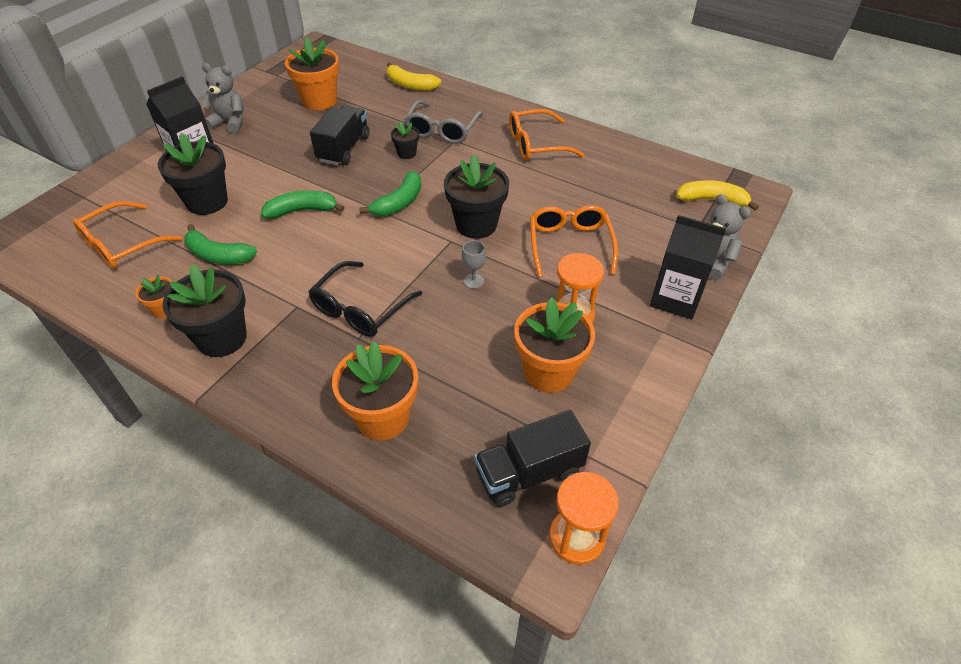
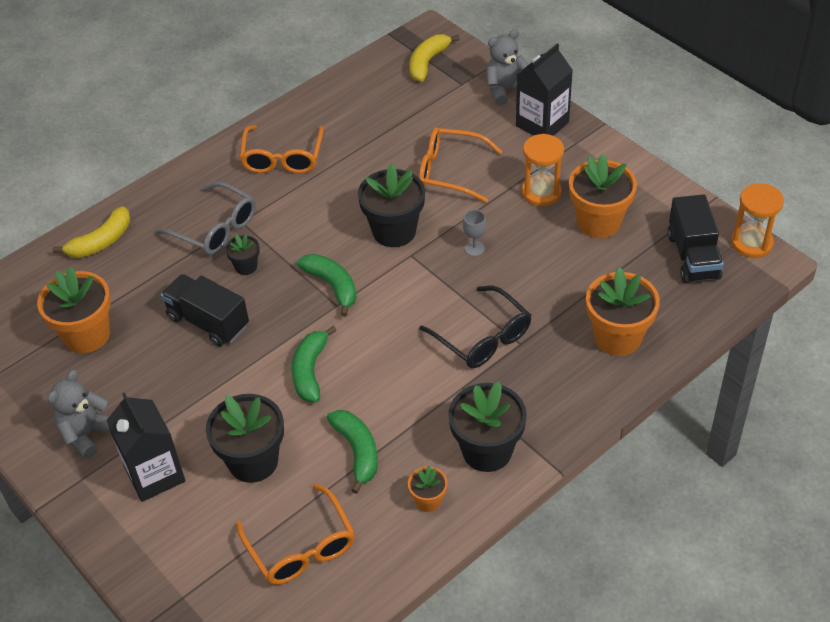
camera: 70 degrees left, 0 degrees up
(218, 255) = (357, 451): green banana -> green banana turned 60 degrees counterclockwise

